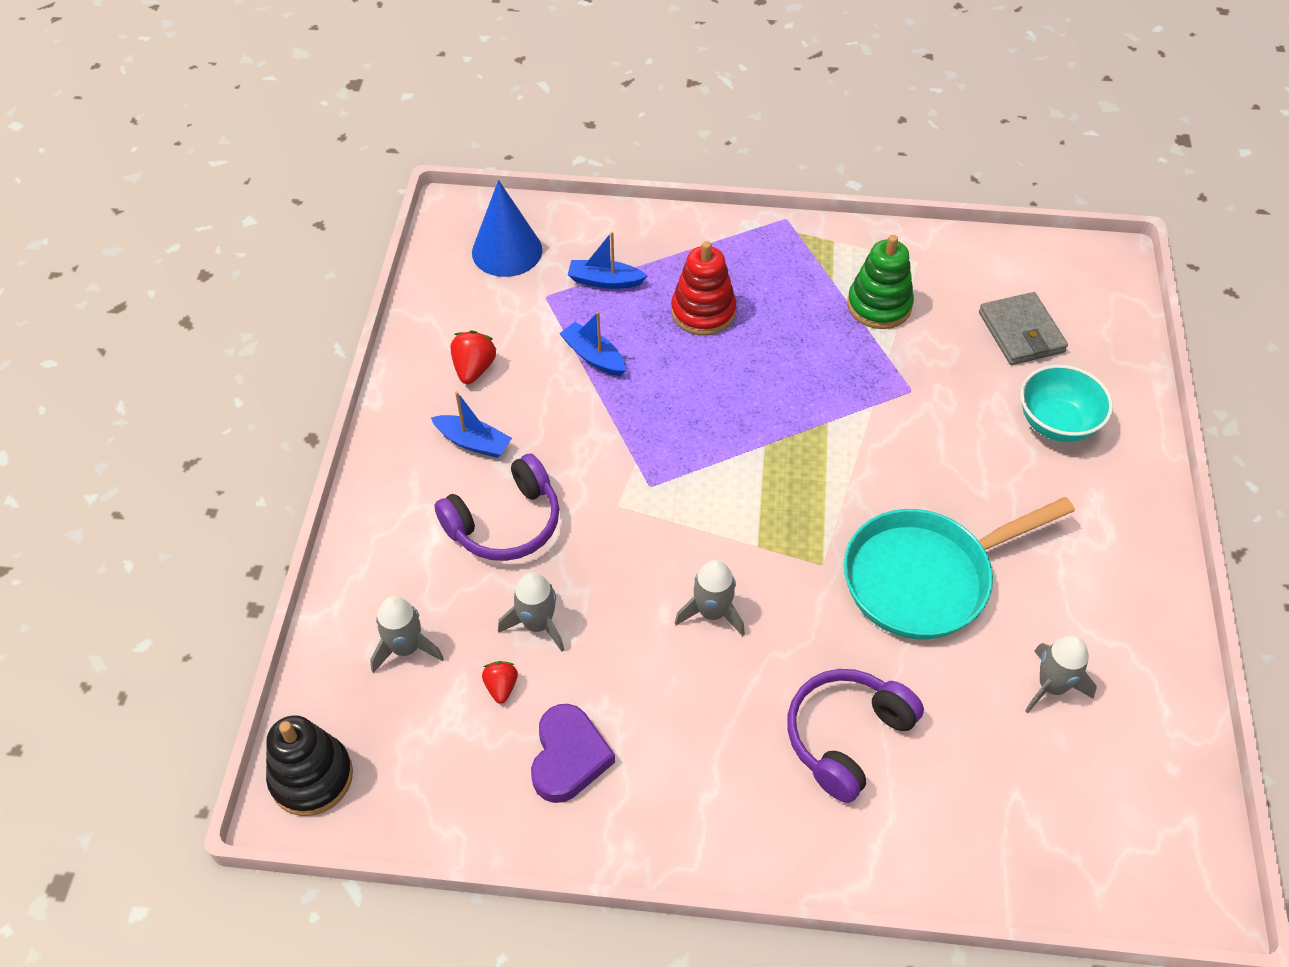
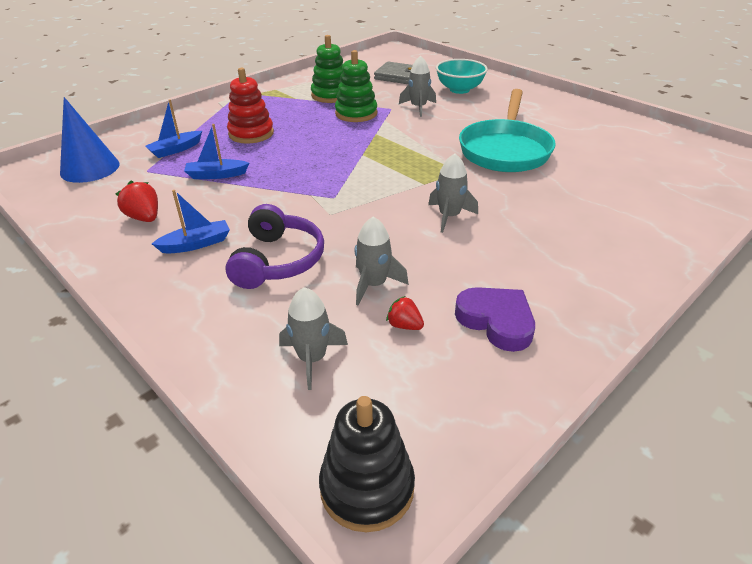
camera: 50 degrees left, 15 degrees down
(846, 736) = (582, 212): purple headphones -> none
(857, 366) = (356, 113): none -> green stacking toy
(1051, 686) = (605, 148): grey rocket -> grey rocket (418, 107)

